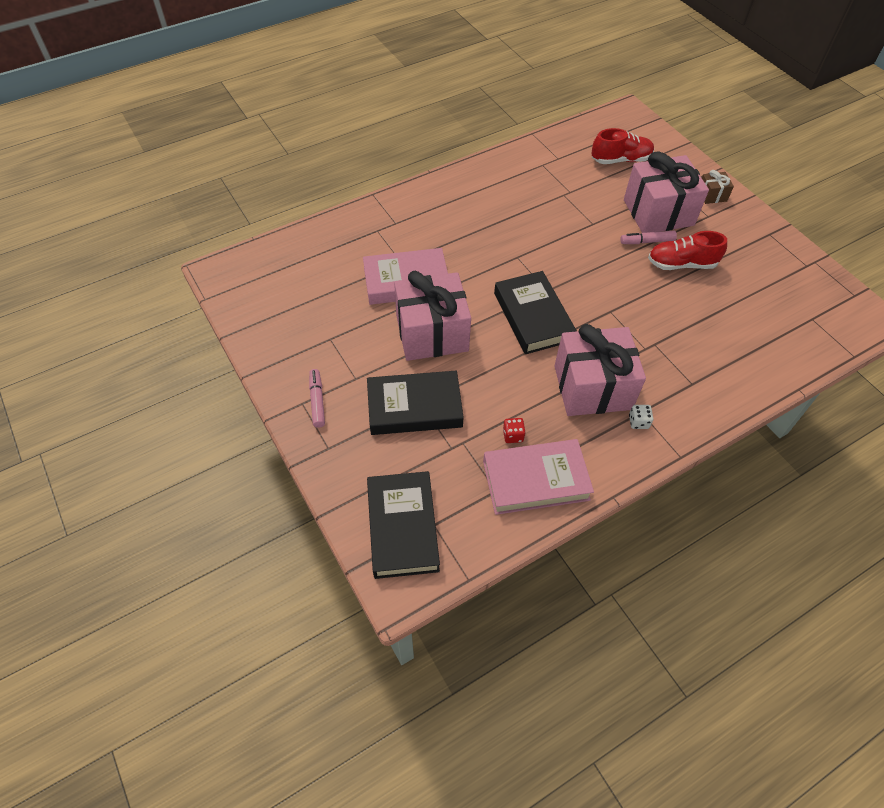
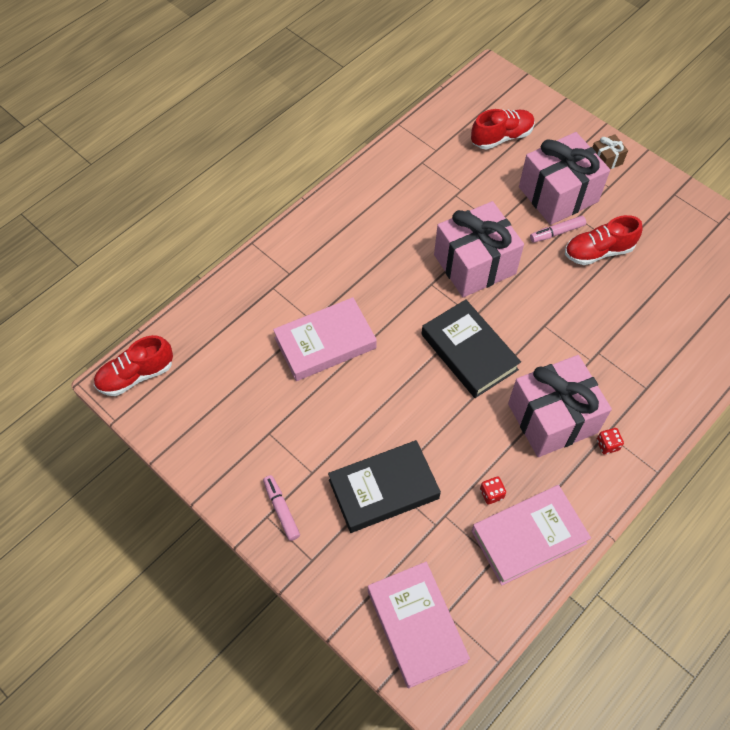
camera: 15 degrees left, 5 degrees up
(236, 270) = (136, 375): none -> red shoe
(402, 527) = (416, 625): black book -> pink book
(432, 333) = (372, 398): pink gift -> pink gift (474, 264)
(638, 422) = (607, 445): white dice -> red dice

